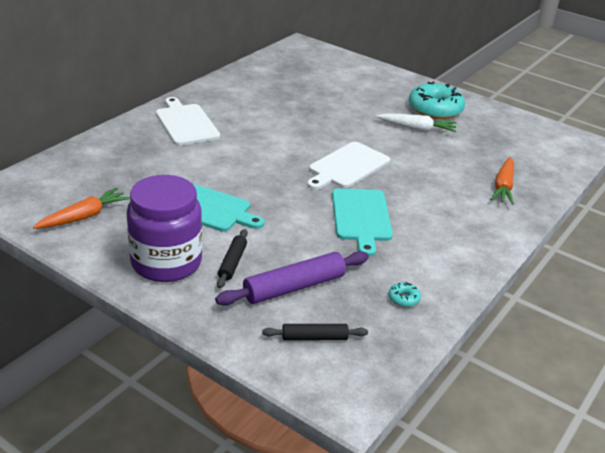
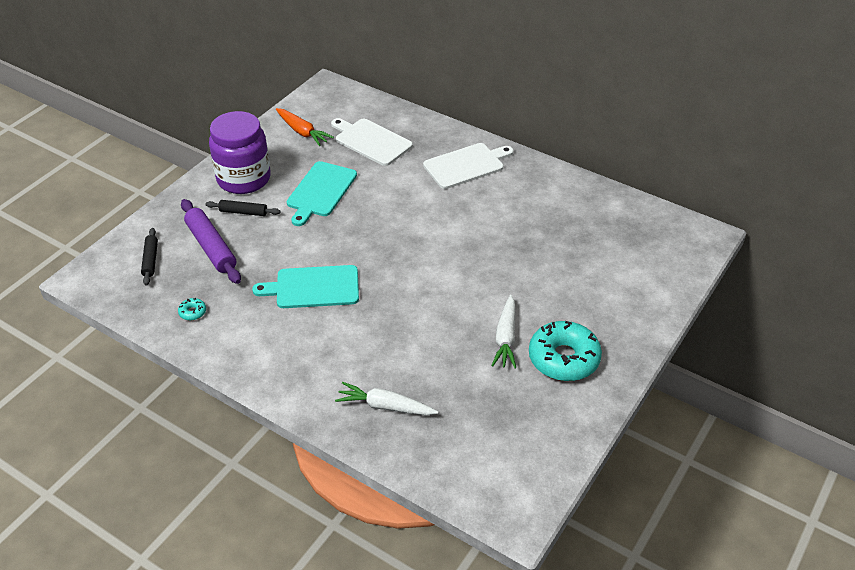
camera: 90 degrees right, 10 degrees up
(347, 166) = (406, 278): white cutting board -> white cutting board (371, 141)
(503, 187) = (385, 406): orange carrot -> white carrot

